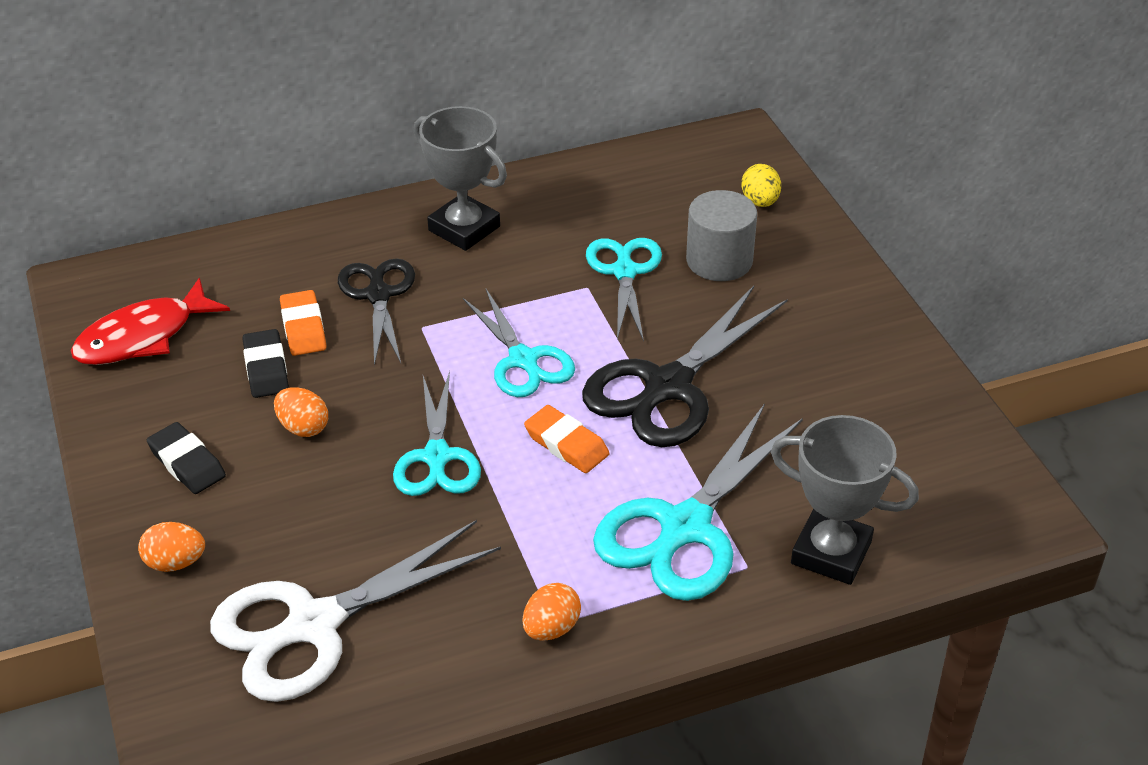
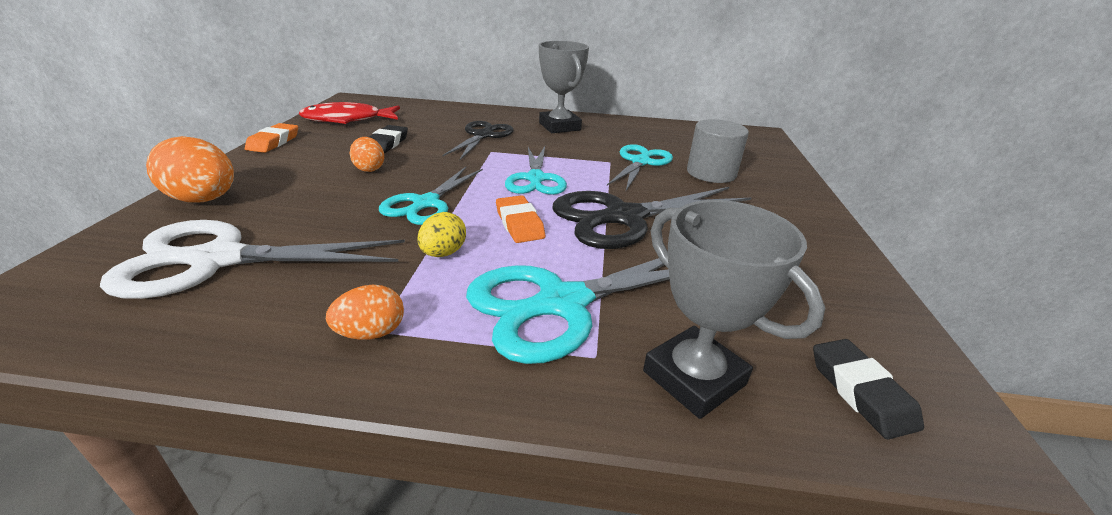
camera: 25 degrees right, 10 degrees down
(175, 562) = (204, 200): orange egg -> orange egg, size x1.71
(187, 463) = (287, 164): black eraser -> black eraser (860, 392)
(303, 328) = (427, 136): orange eraser -> orange eraser (273, 142)
(760, 201) = (758, 157): yellow egg -> yellow egg (443, 253)

